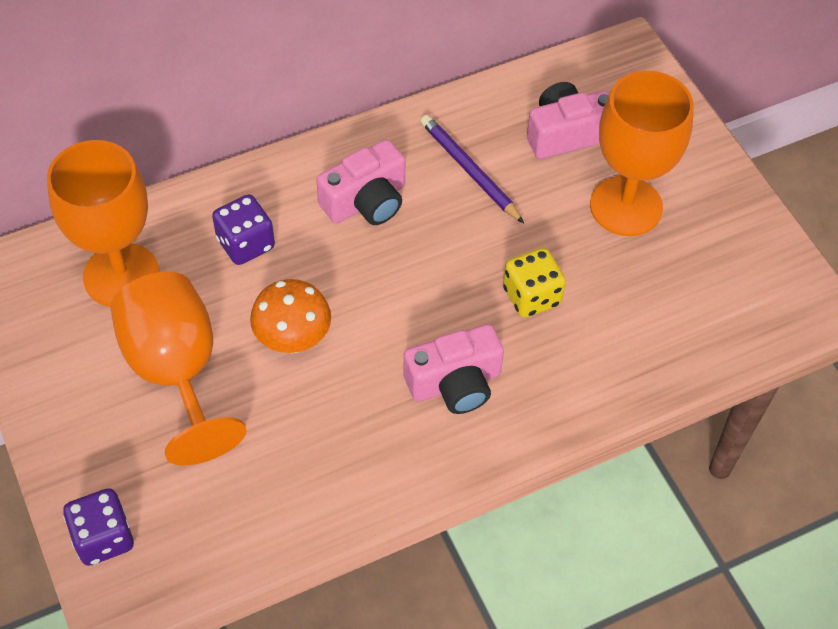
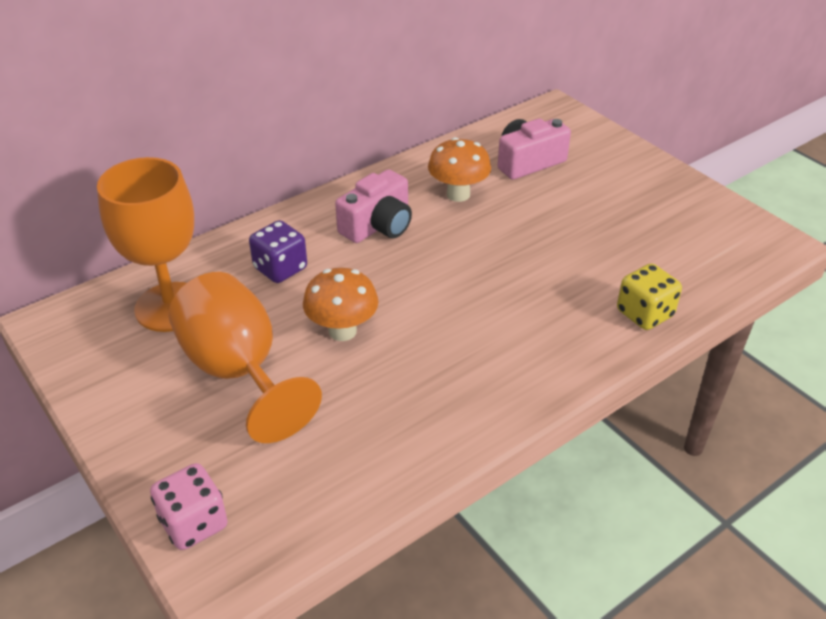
camera: 10 degrees left, 15 degrees down
(103, 538) = (194, 523): purple dice -> pink dice
(455, 383) = (500, 340): pink camera -> none
(469, 170) = (458, 194): purple pencil -> orange mushroom
(531, 296) = (542, 269): yellow dice -> yellow dice (644, 314)
(626, 206) = (595, 200): orange goblet -> none

